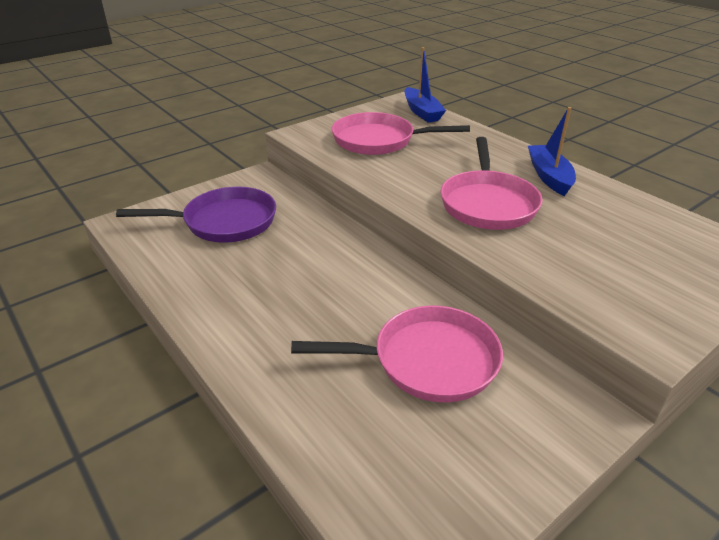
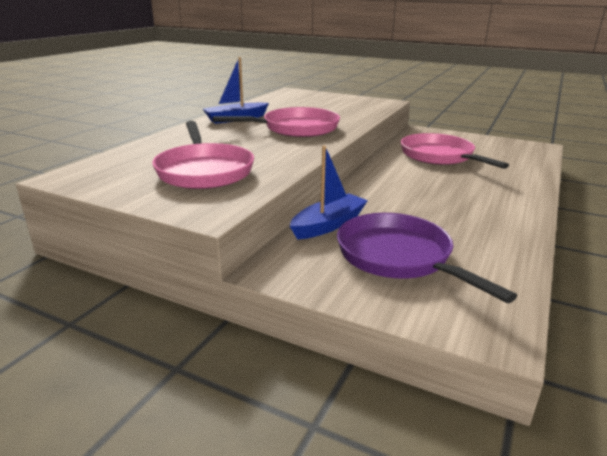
camera: 115 degrees left, 10 degrees down
(422, 112) = (105, 164): blue boat -> blue boat (328, 225)

